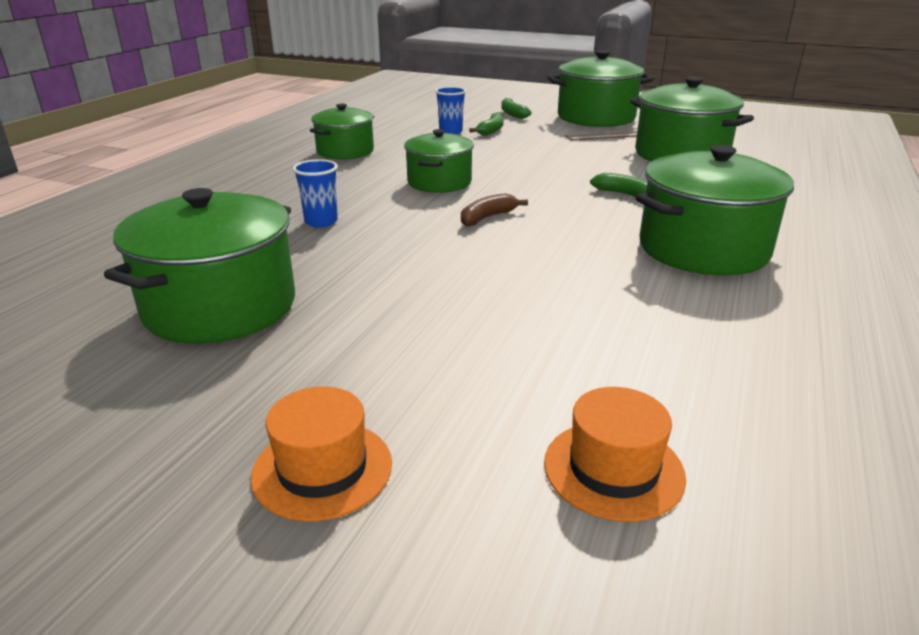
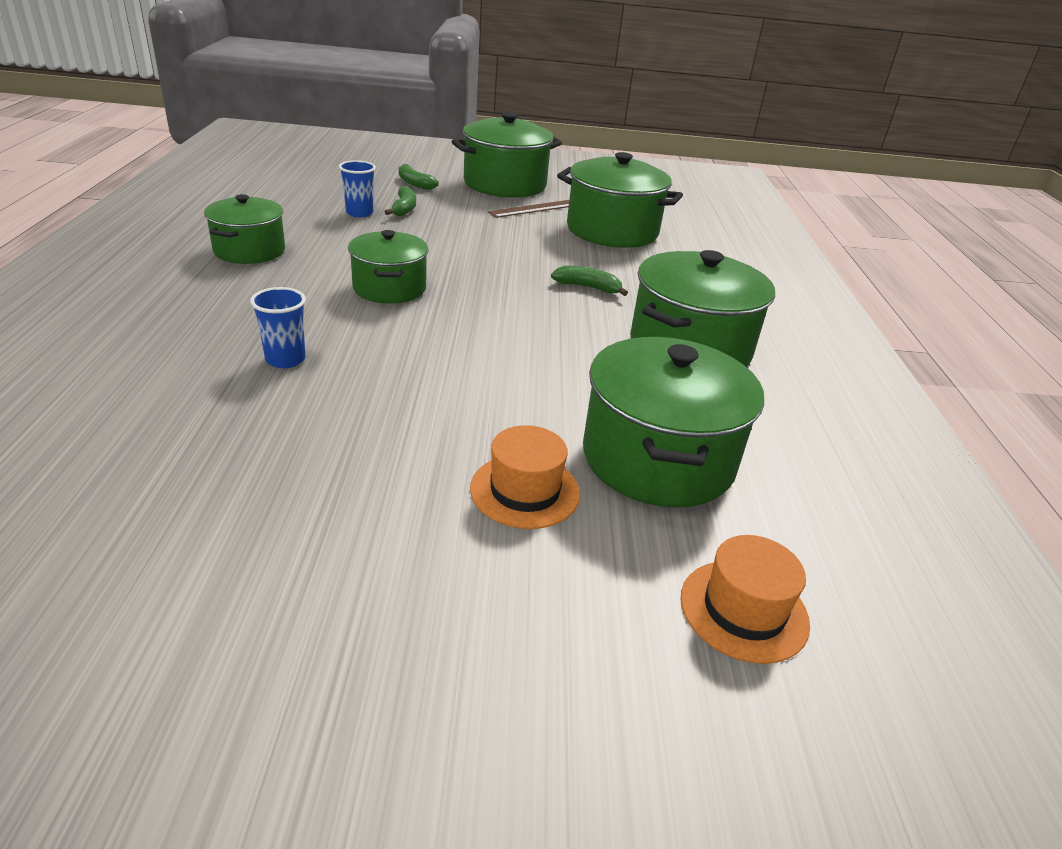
camera: 25 degrees left, 5 degrees up
(220, 306) = (239, 500): green pot -> green pot (658, 458)
(322, 469) = (490, 682): orange hat -> orange hat (525, 491)
(487, 217) = (469, 332): brown banana -> none

